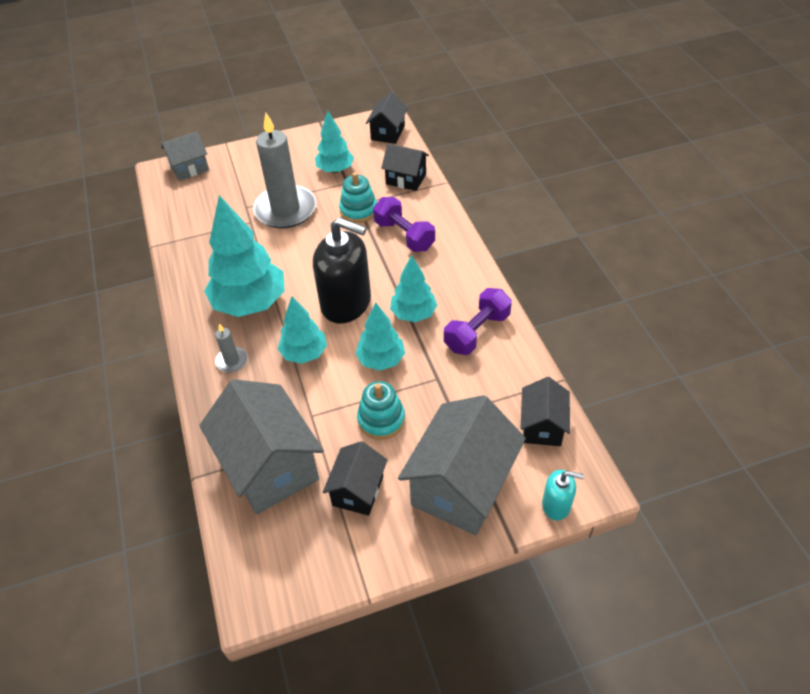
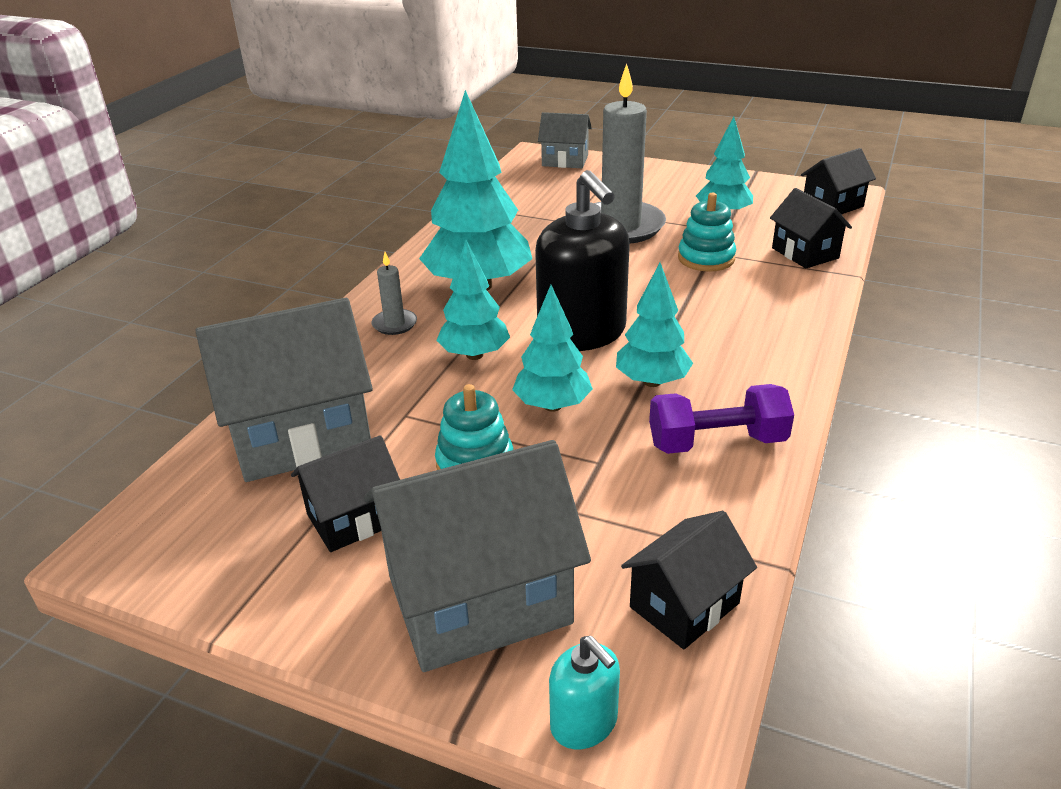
camera: 40 degrees right, 15 degrees down
(270, 466) = (301, 435): grey house -> grey house turned 60 degrees clockwise
(404, 235) = (736, 303): purple dumbbell -> none

